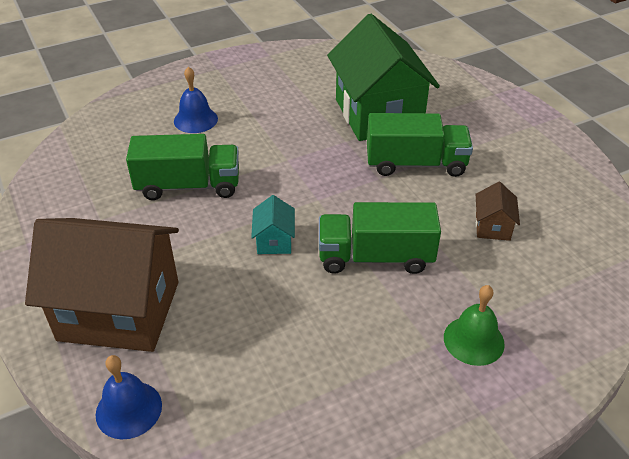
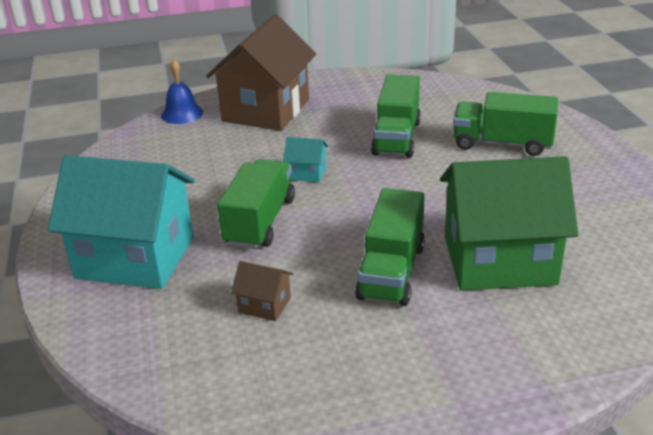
camera: 105 degrees right, 10 degrees down
(195, 120) = (502, 144): blue bell -> green truck
(473, 340) = (135, 257): green bell -> turquoise house

